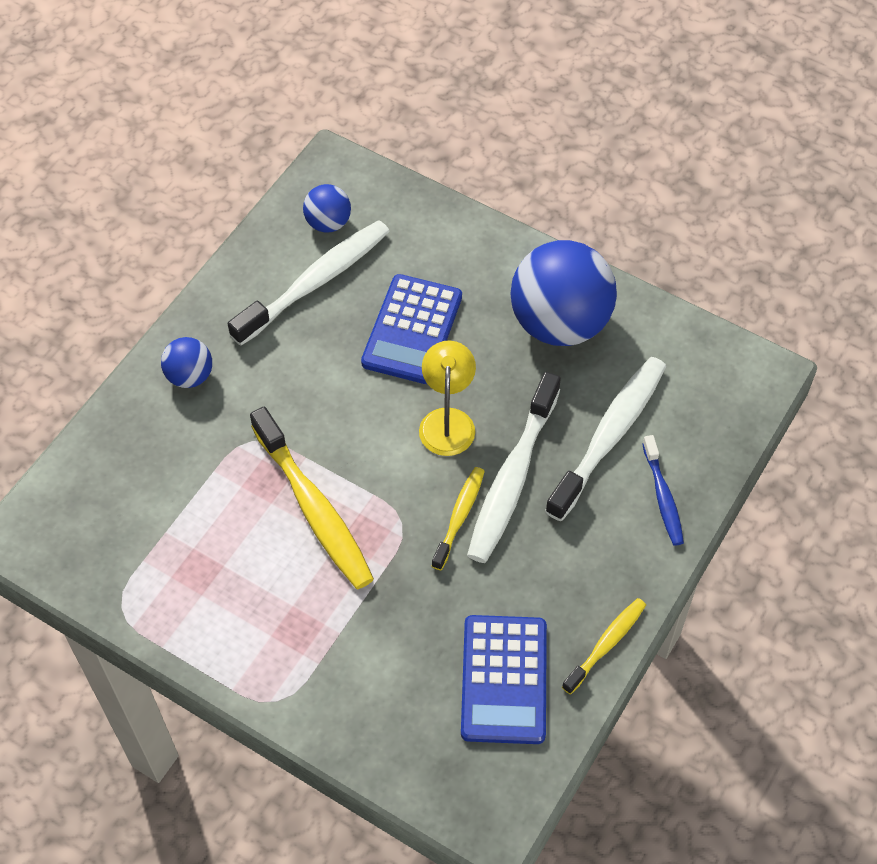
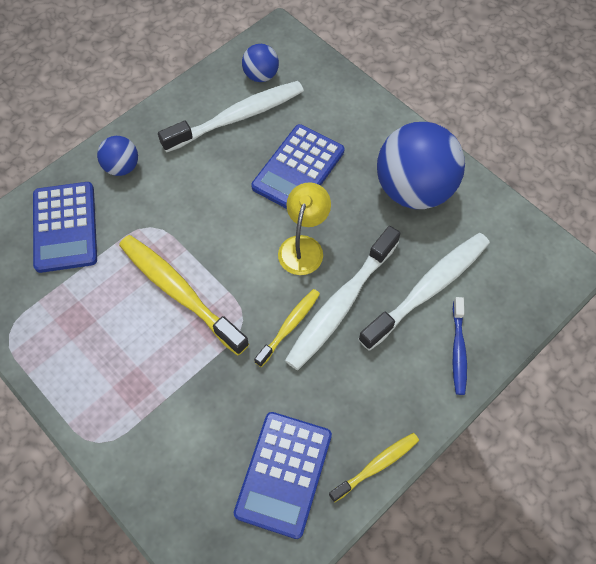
camera: 15 degrees right, 5 degrees up
(144, 465) = (65, 227): none -> blue calculator
(314, 509) = (179, 292): yellow toothbrush -> yellow toothbrush turned 150 degrees clockwise

